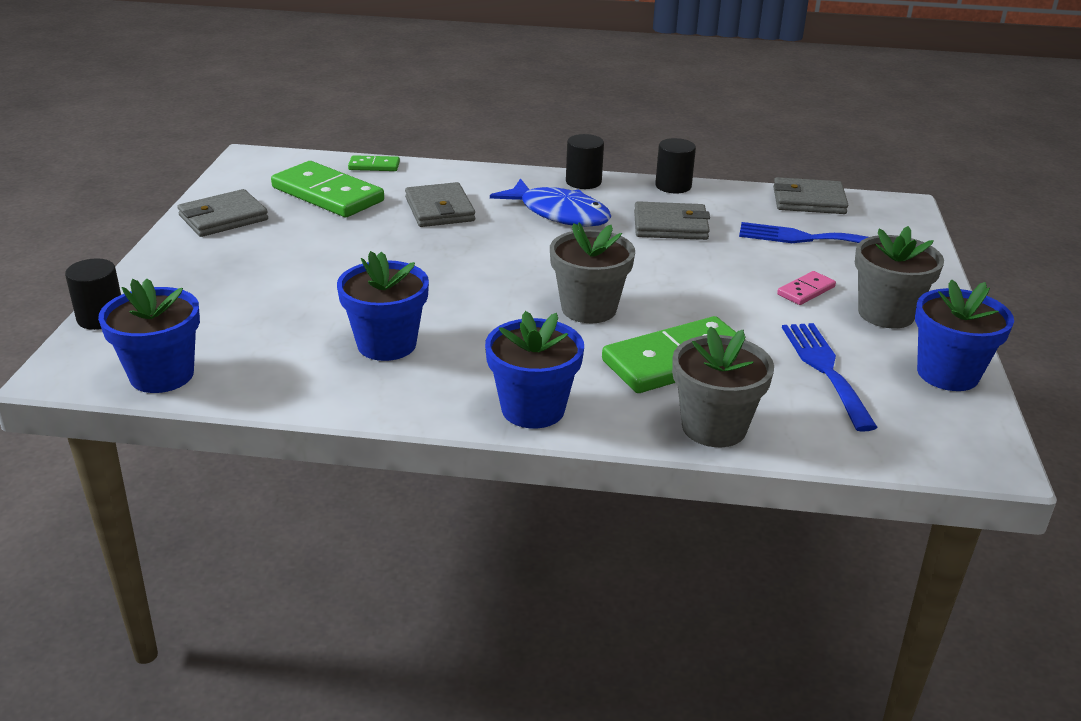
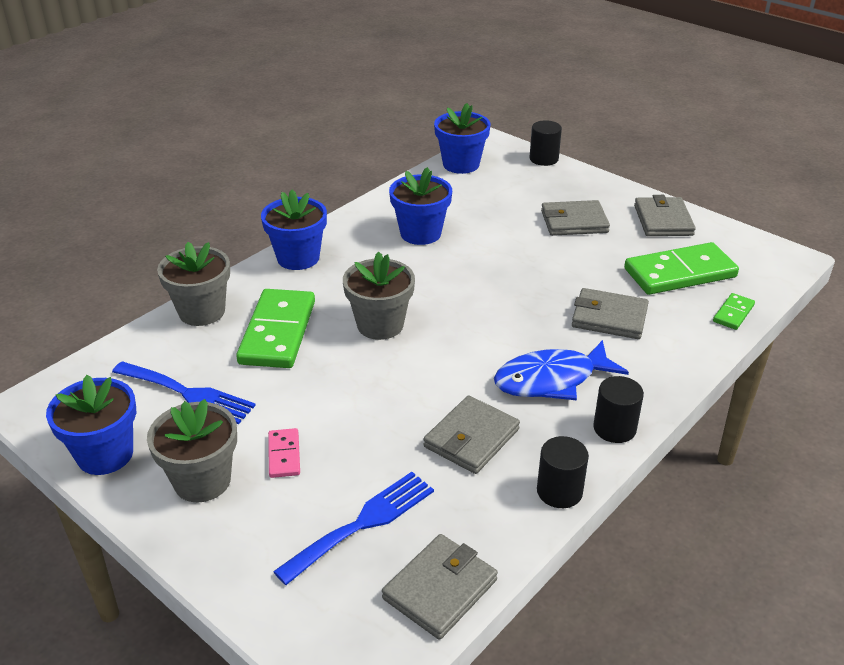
camera: 125 degrees right, 5 degrees up
(269, 261) = (574, 222): none -> grey wallet

